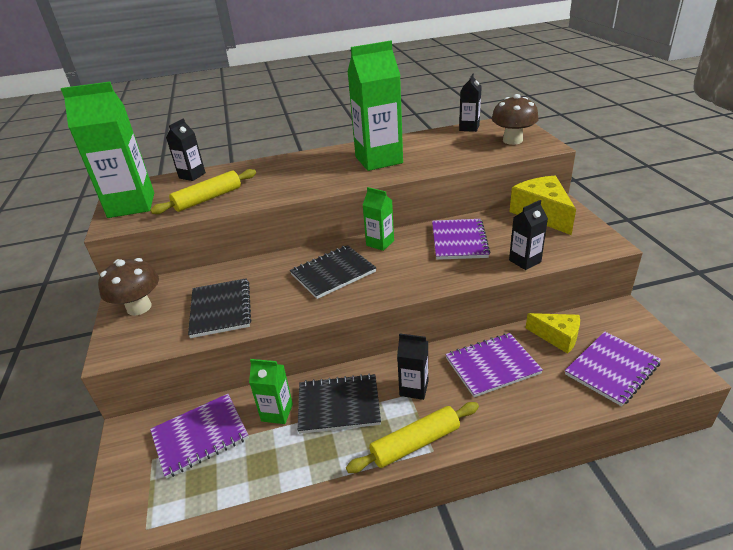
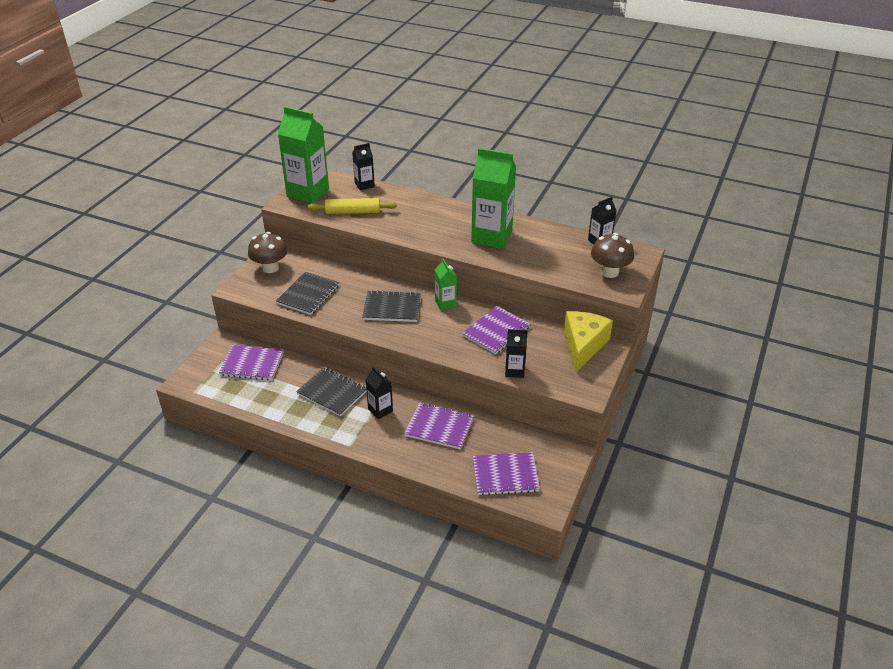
camera: 35 degrees right, 5 degrees up
(277, 412) = (298, 376): green carton -> none
(415, 443) = (346, 437): yellow rolling pin -> none
(557, 337) = (503, 437): yellow cheese -> none

